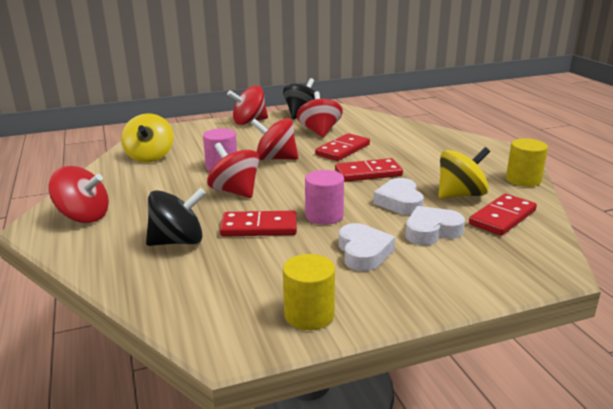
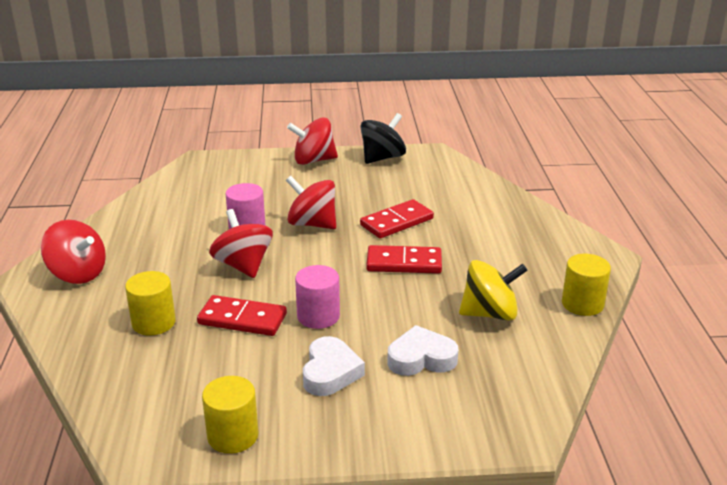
camera: 15 degrees right, 5 degrees up
(150, 157) = (178, 200): yellow spinning top -> none
(178, 241) = (153, 323): black spinning top -> yellow cylinder
(319, 132) = (386, 189): red spinning top -> none
(399, 202) = (413, 311): white heart -> none
(502, 217) = (515, 354): red domino -> none

